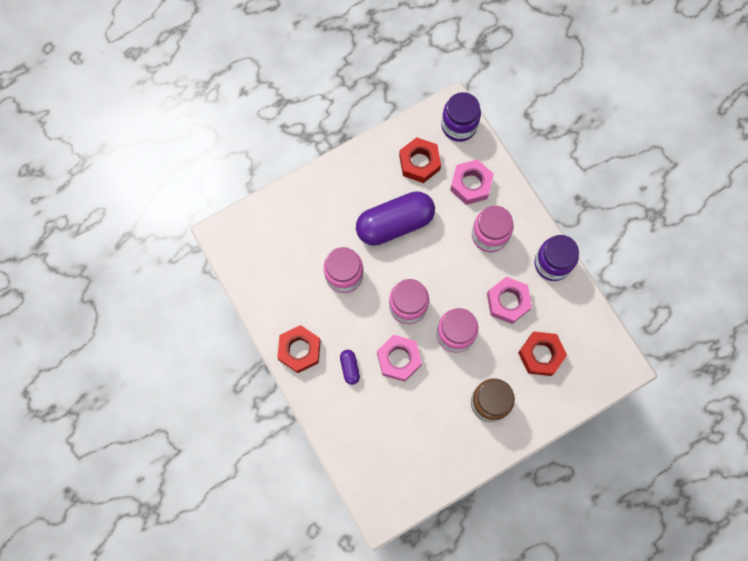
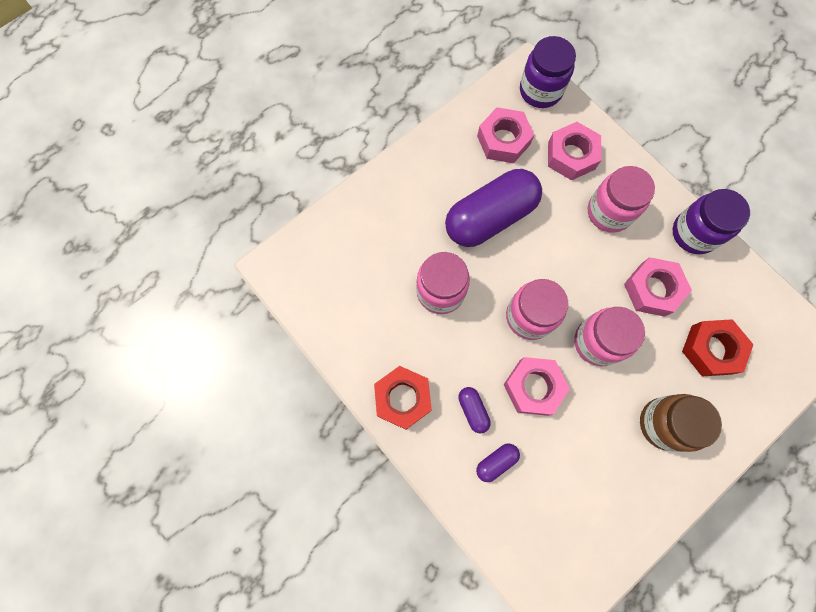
camera: 10 degrees left, 0 degrees up
(359, 408) = (496, 462): none -> purple capsule
(419, 163) = (503, 140): red nut -> pink nut

